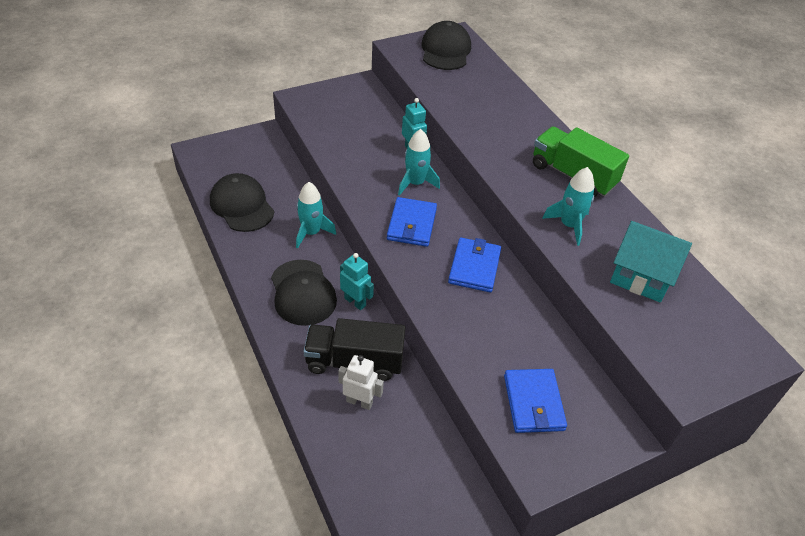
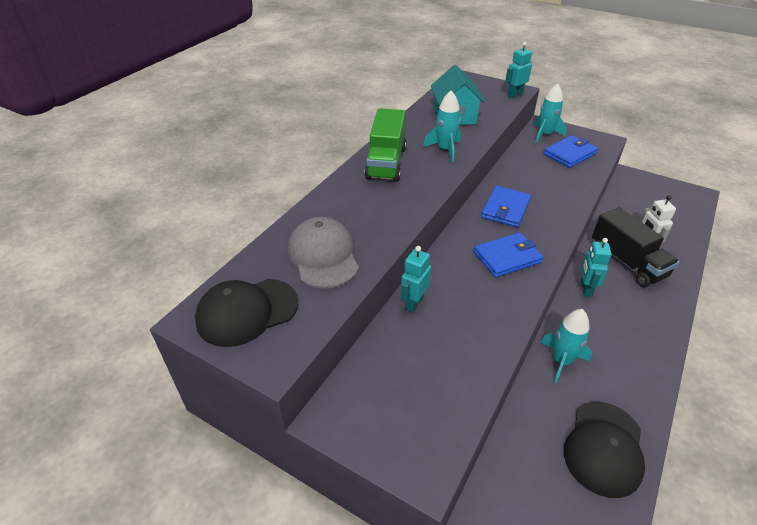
camera: 120 degrees left, 5 degrees down
(303, 293) = (621, 324): black cap -> none
(415, 183) = (457, 278): turquoise rocket -> turquoise rocket (545, 134)
(470, 93) = (323, 256): none -> grey cap
(474, 267) = (505, 209): blue wallet -> blue wallet turned 45 degrees counterclockwise
(673, 376) = (515, 94): none -> turquoise robot

